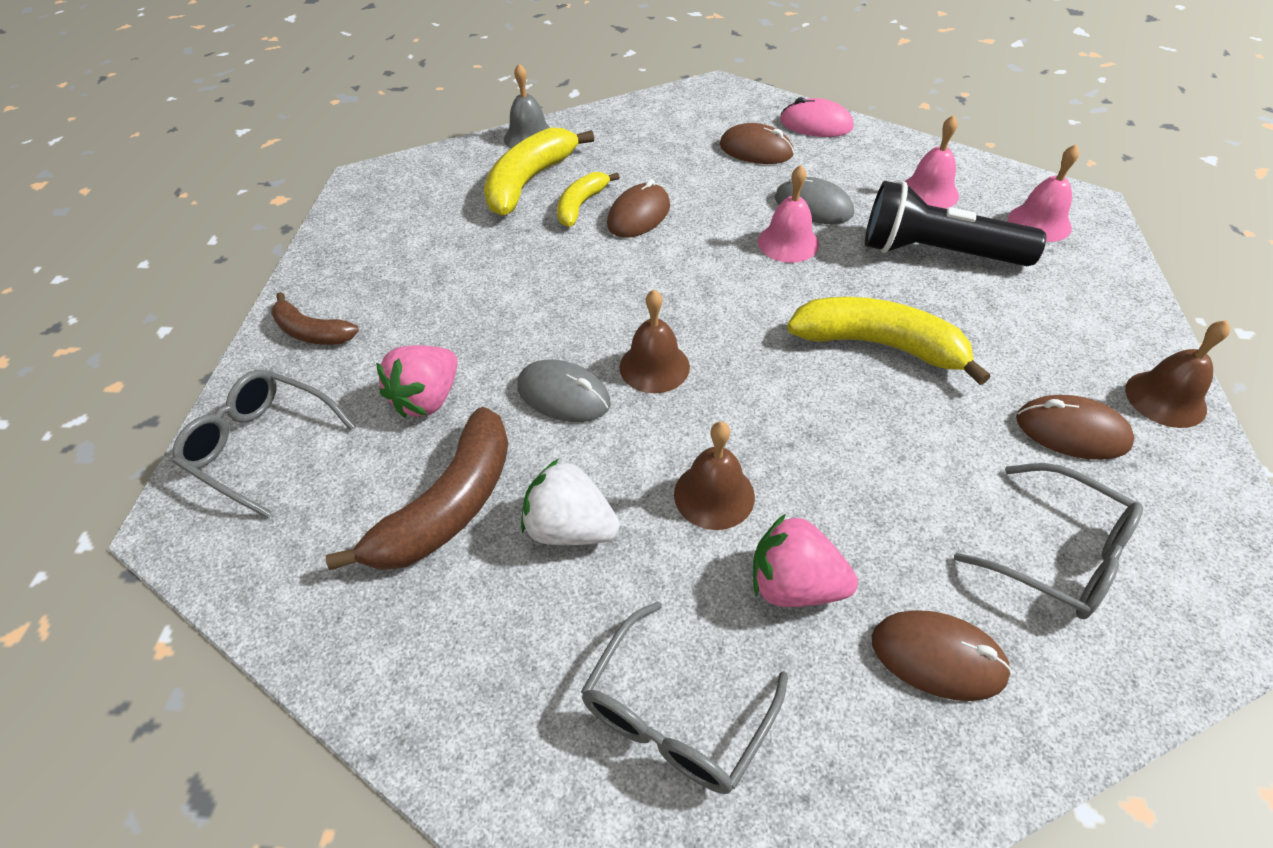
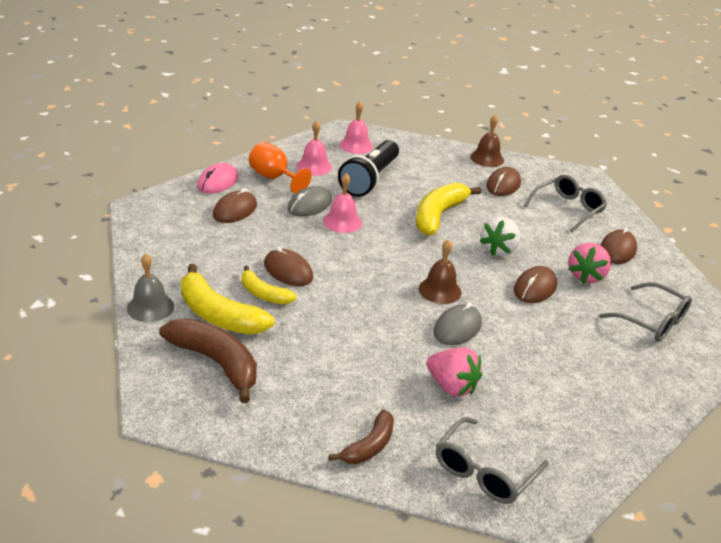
camera: 85 degrees left, 15 degrees down
(448, 507) = (539, 382): brown banana -> brown banana (216, 363)
(570, 528) = (555, 338): white strawberry -> white strawberry (499, 250)
(714, 495) = (535, 288): brown bell -> brown mouse
(863, 164) = (274, 178): none -> orange goblet

